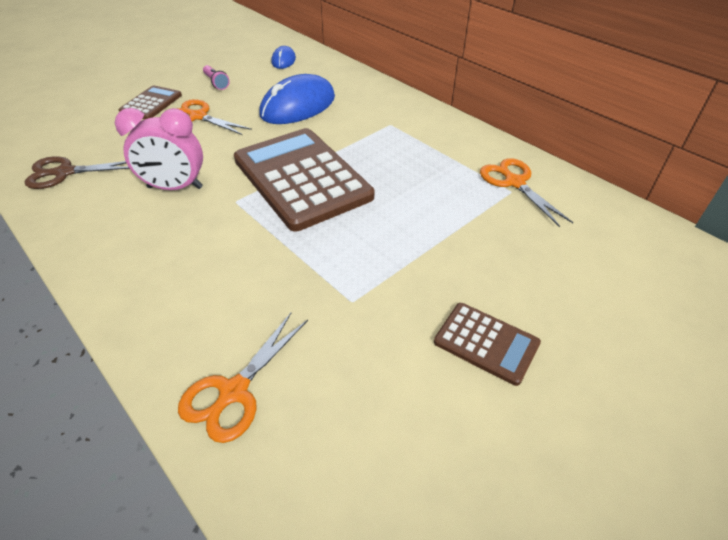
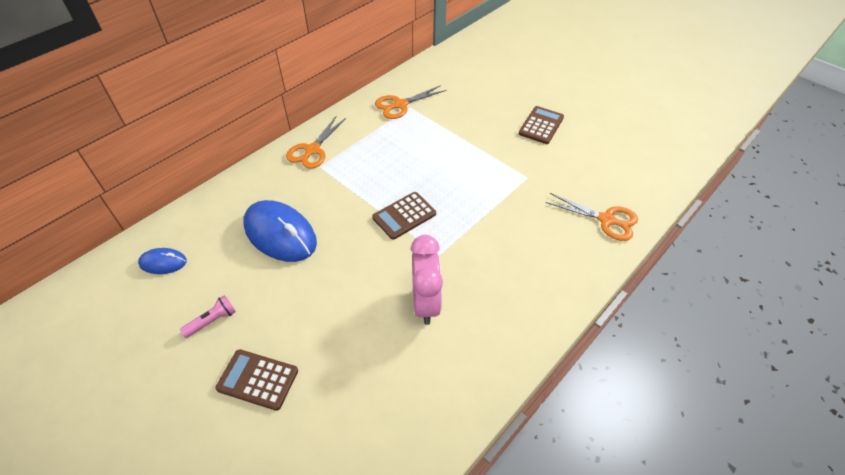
camera: 95 degrees left, 5 degrees up
(64, 173) = (409, 416): brown scissors -> none
(198, 116) = (294, 319): orange scissors -> orange scissors (312, 150)
(301, 178) = (404, 216): brown calculator -> brown calculator, size x0.48

